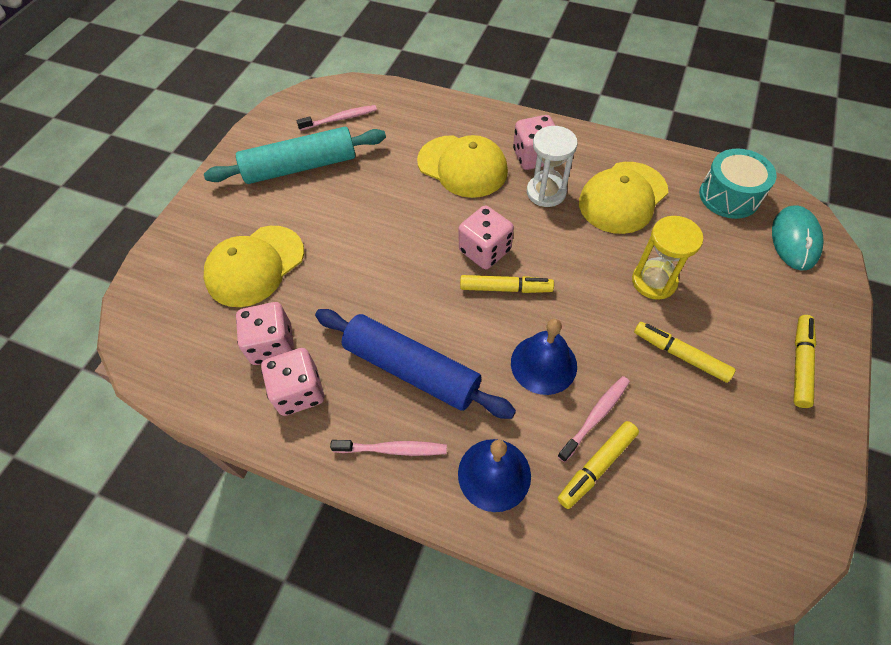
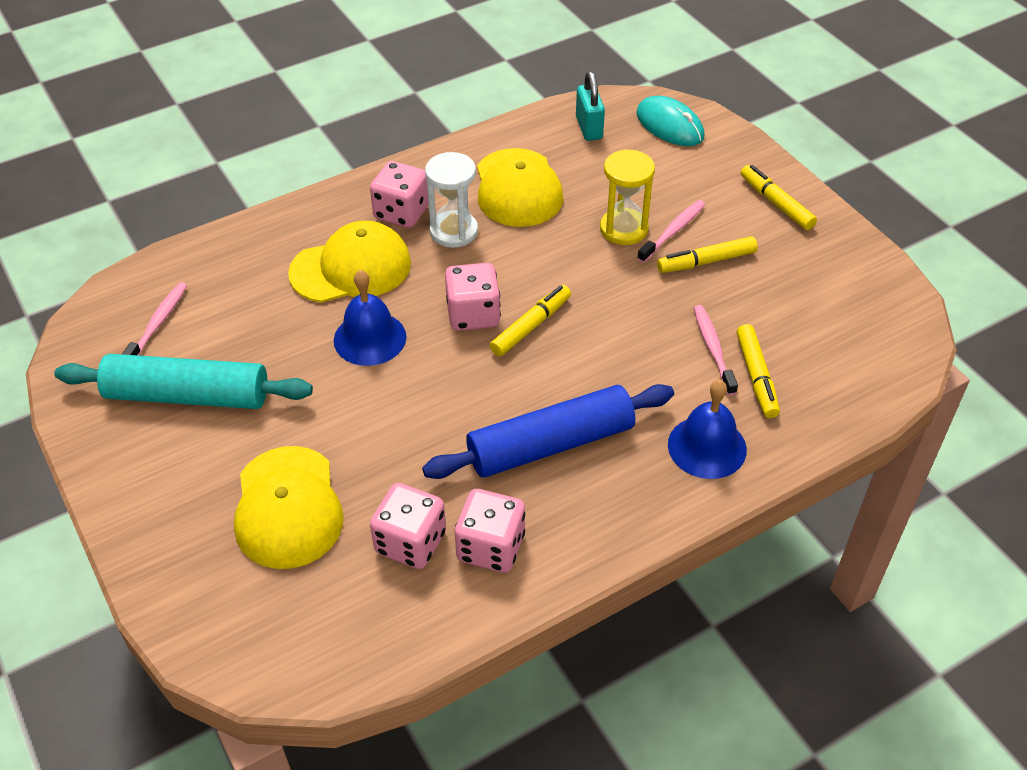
camera: 55 degrees left, 10 degrees down
(300, 166) = (188, 395): turquoise rolling pin -> turquoise rolling pin turned 75 degrees clockwise
(393, 449) = (621, 505): pink toothbrush -> pink toothbrush (673, 231)
(543, 364) = (634, 350): blue bell -> blue bell (370, 338)
(729, 196) = (589, 128): turquoise drum -> turquoise padlock

